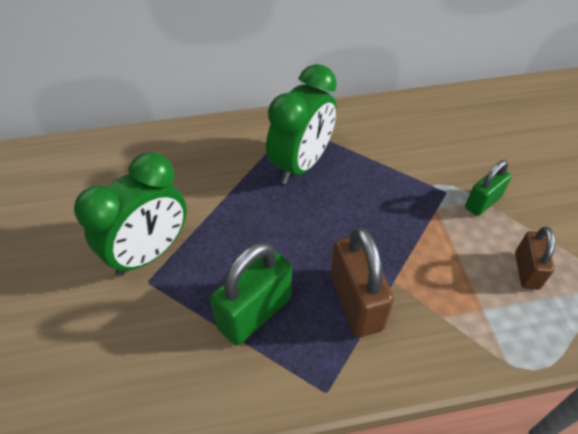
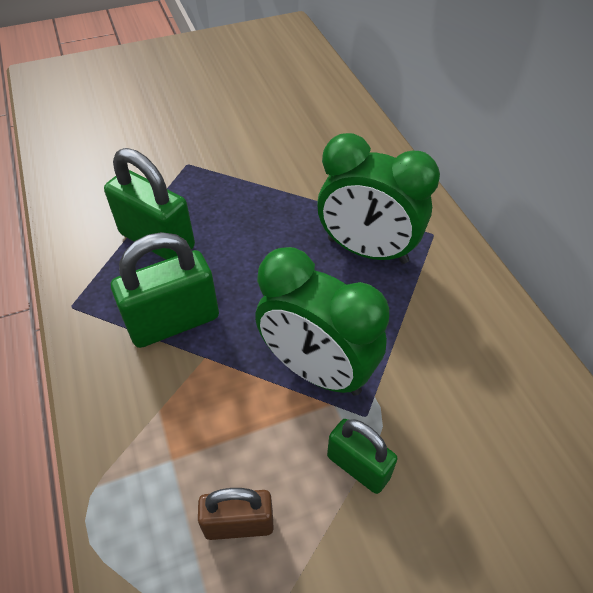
camera: 80 degrees right, 0 degrees up
(149, 253) = (218, 158): green clock -> green clock (317, 370)
(356, 302) = (174, 322): brown padlock -> green padlock

